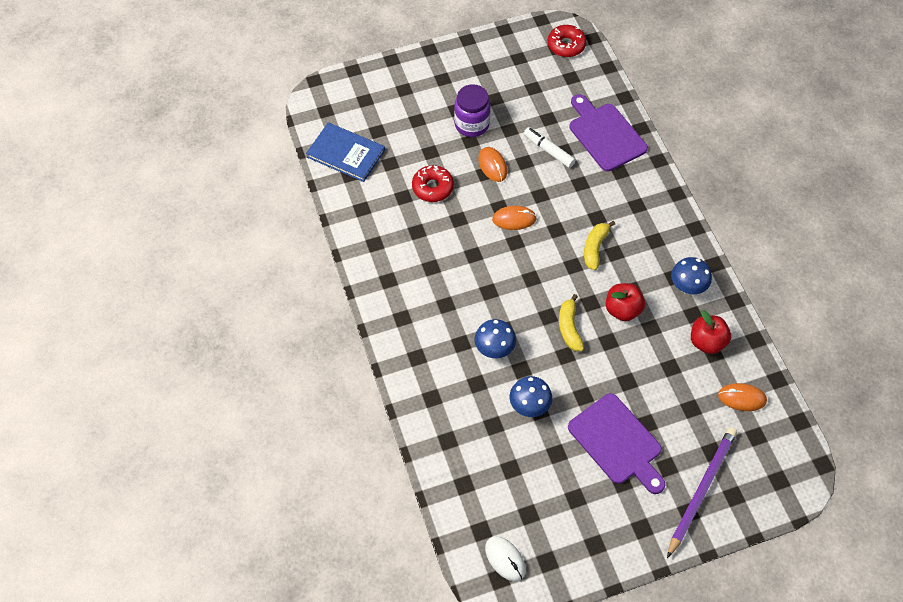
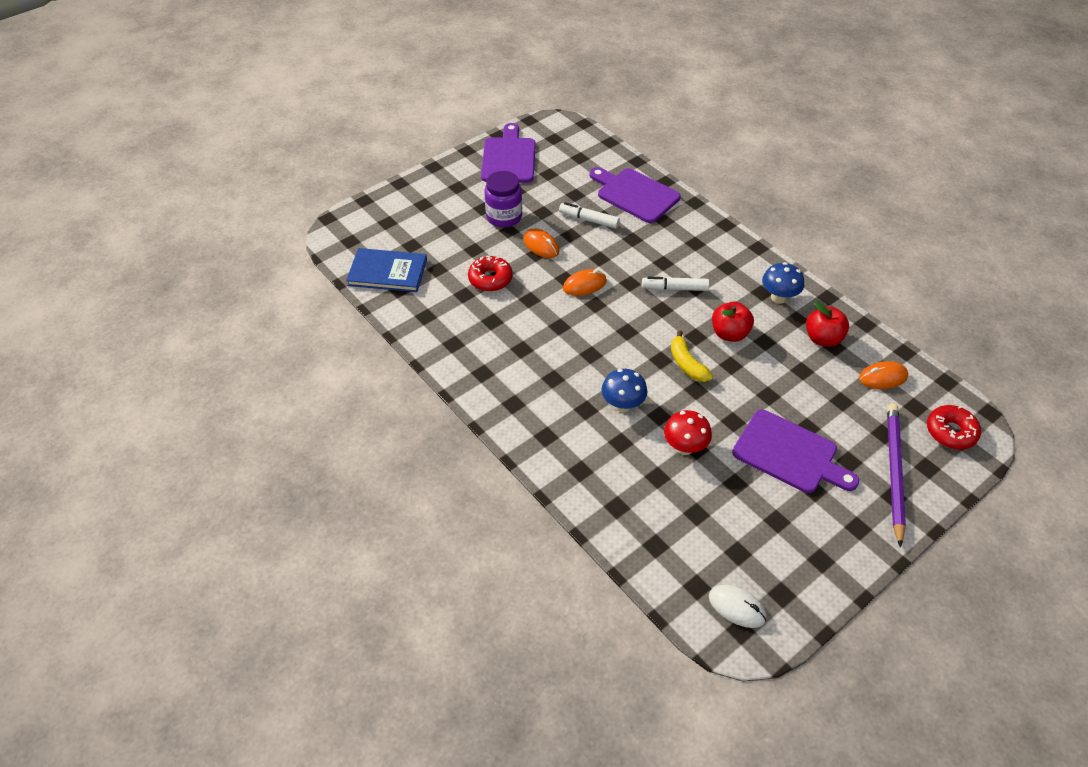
camera: 20 degrees left, 10 degrees down
(503, 59) = (508, 158): none -> purple cutting board
(529, 406) = (684, 447): blue mushroom -> red mushroom
(566, 45) = (562, 134): red donut -> red donut (950, 432)
(595, 248) = (675, 288): yellow banana -> white marker

